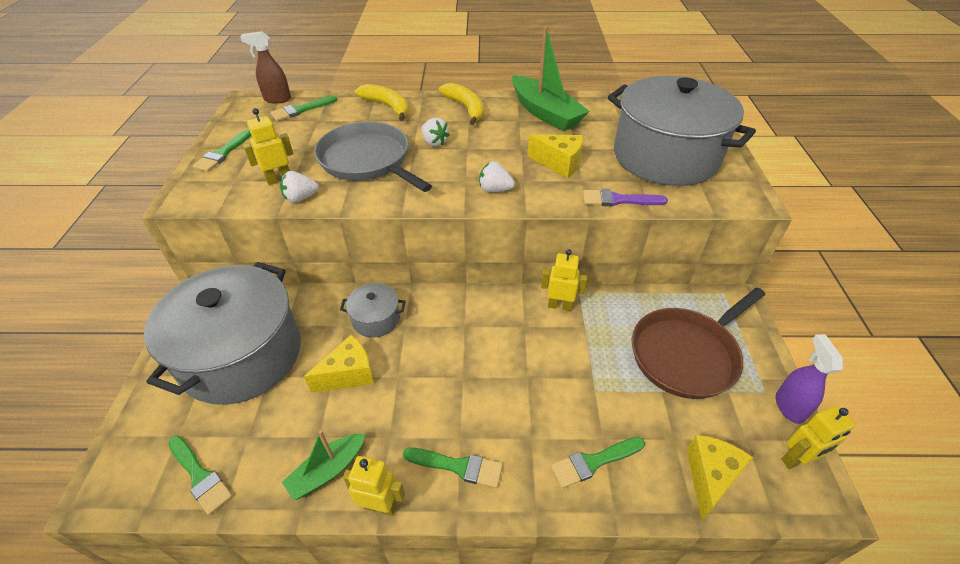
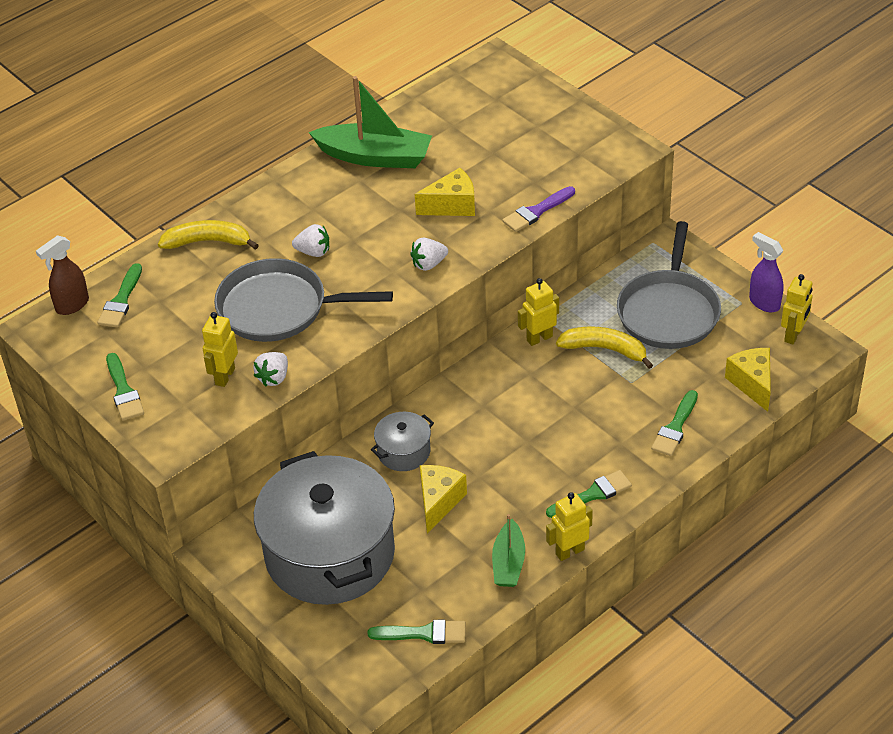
camera: 40 degrees left, 0 degrees up
(466, 108) = (291, 196): yellow banana -> yellow banana (605, 349)
(665, 157) = (530, 144): grey pot -> none
(686, 354) = (668, 312): brown pan -> grey pan

